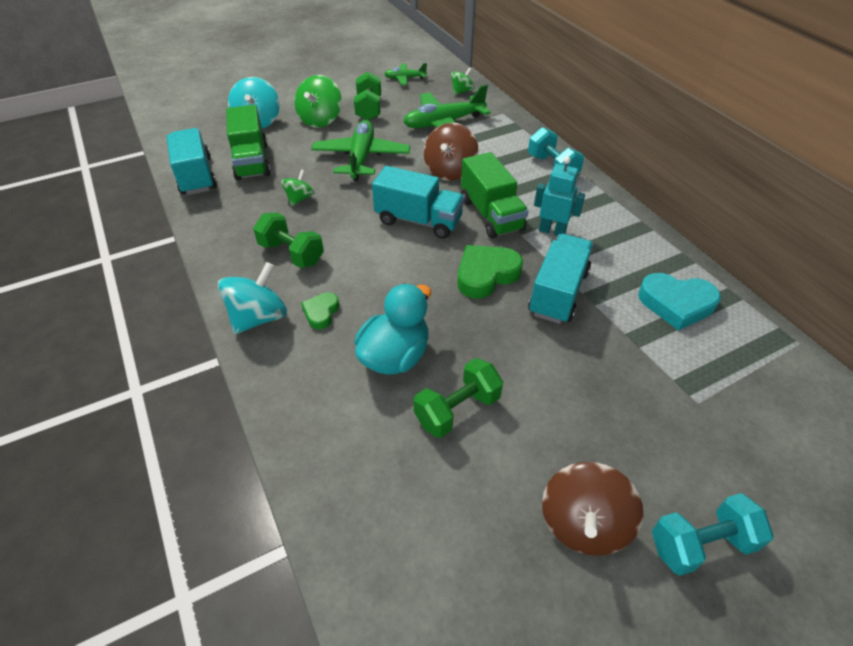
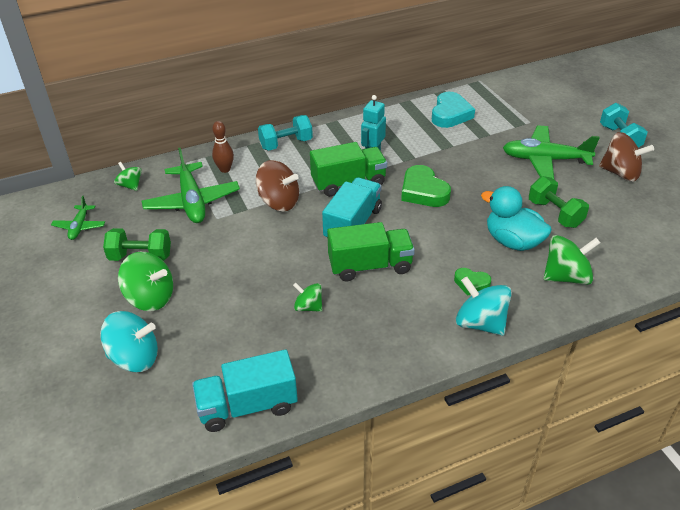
camera: 85 degrees left, 5 degrees down
(251, 161) = (227, 354): green truck -> green truck (370, 266)
(292, 253) = (395, 307): green dumbbell -> none
(326, 407) = (566, 276): none -> green spinning top
(361, 158) = (242, 262): green plane -> green plane (545, 160)
(497, 135) = (225, 169): none -> brown bowling pin
(558, 293) = (442, 160): turquoise truck -> none

